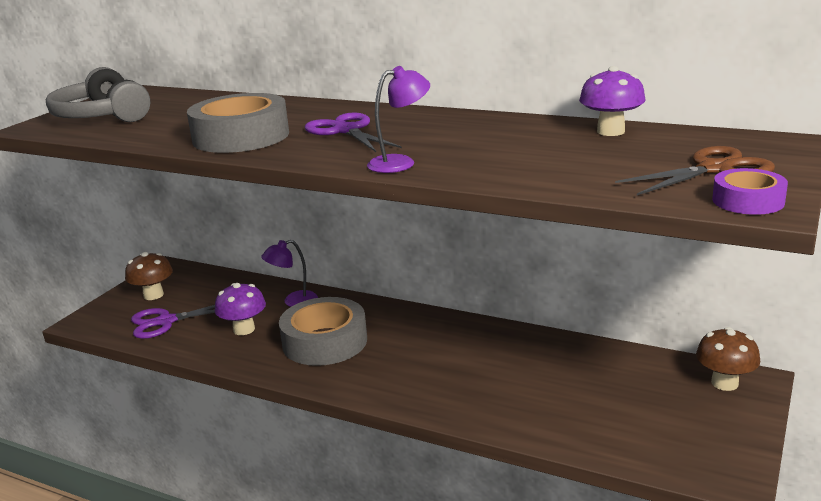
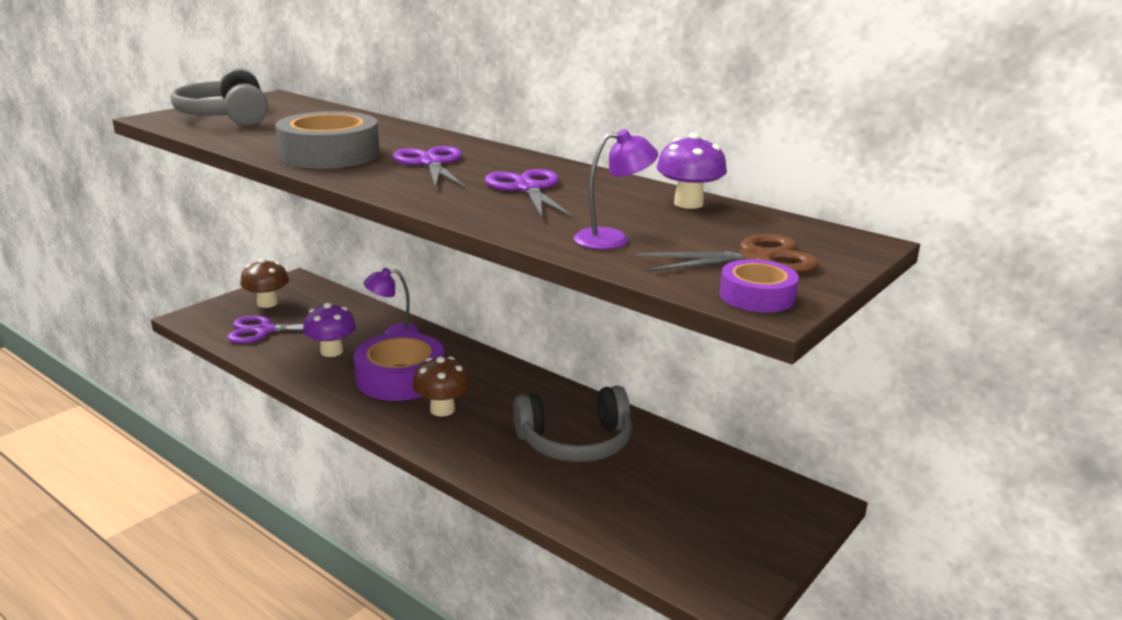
camera: 10 degrees right, 0 degrees up
(325, 342) = (400, 378): grey tape -> purple tape
(400, 162) = (451, 202): purple lamp -> purple lamp (612, 239)
(457, 140) = (527, 189): none -> purple scissors
(519, 369) = (575, 442): none -> grey headphones
(724, 383) = (782, 498): brown mushroom -> brown mushroom (442, 409)

